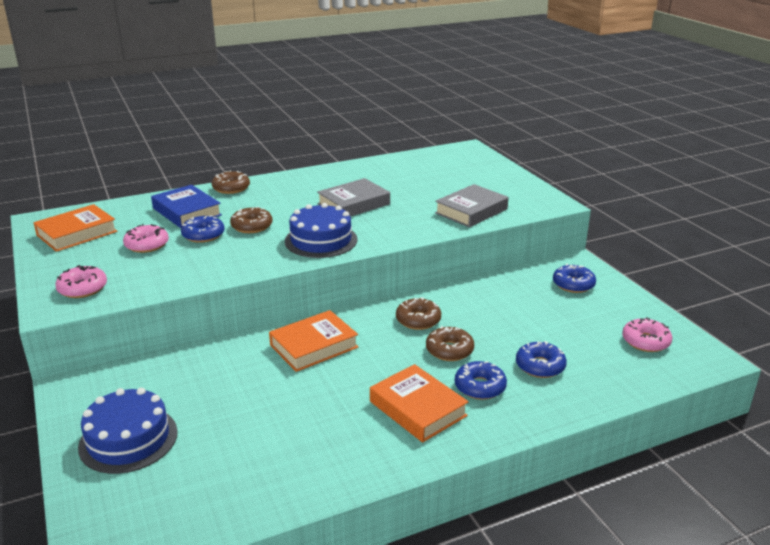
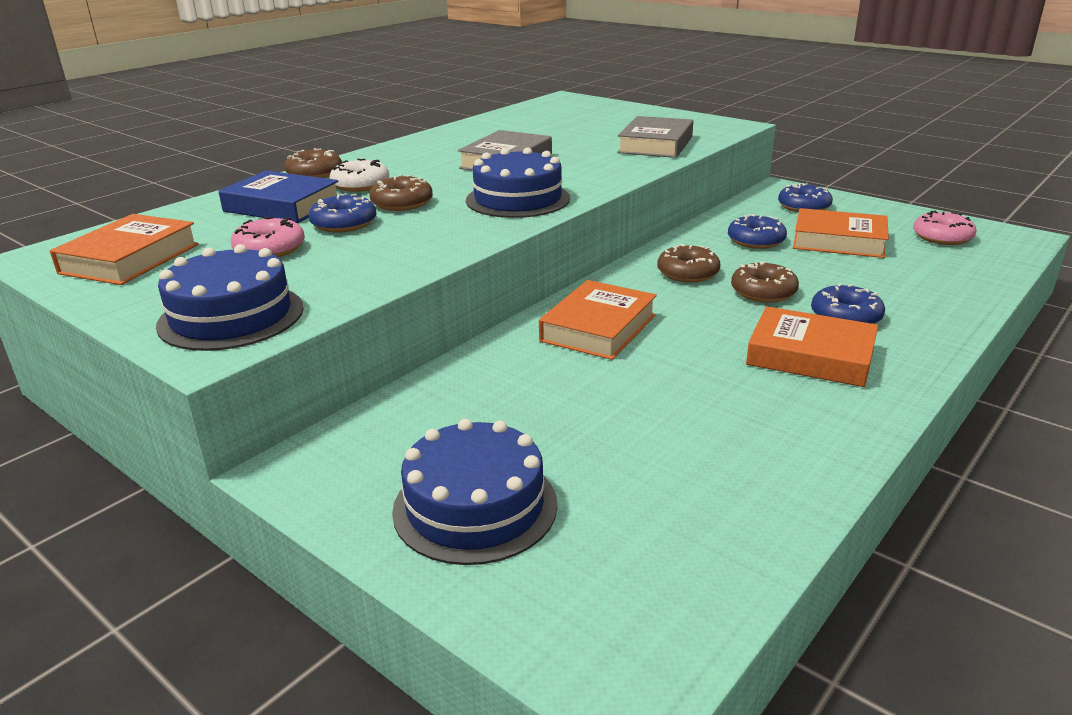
camera: 25 degrees left, 0 degrees up
(83, 288) = (231, 316): pink donut -> blue cake
(246, 204) = (360, 185): none -> white donut
(540, 366) = (877, 282): blue donut -> blue donut (756, 241)
(559, 323) = (838, 241): none -> orange book

